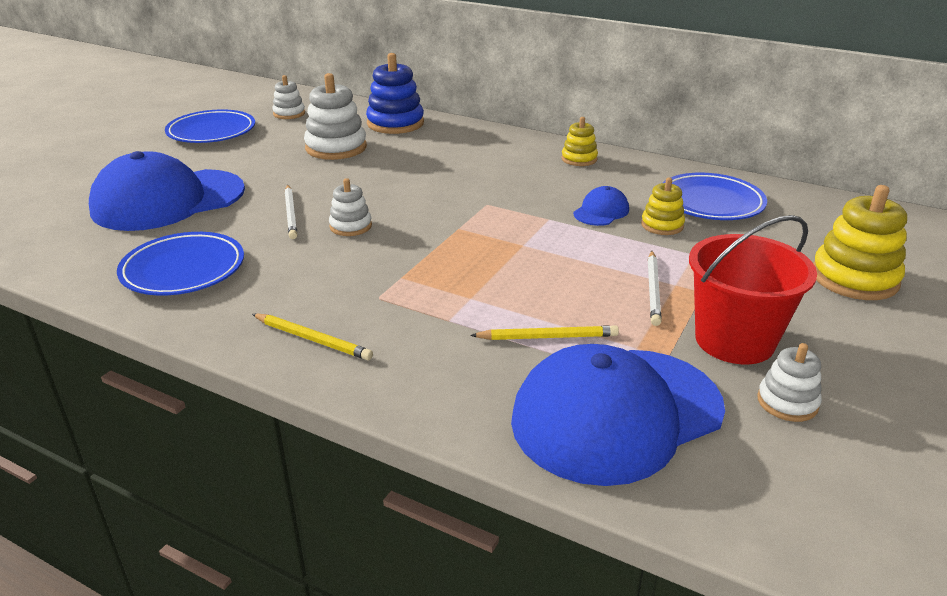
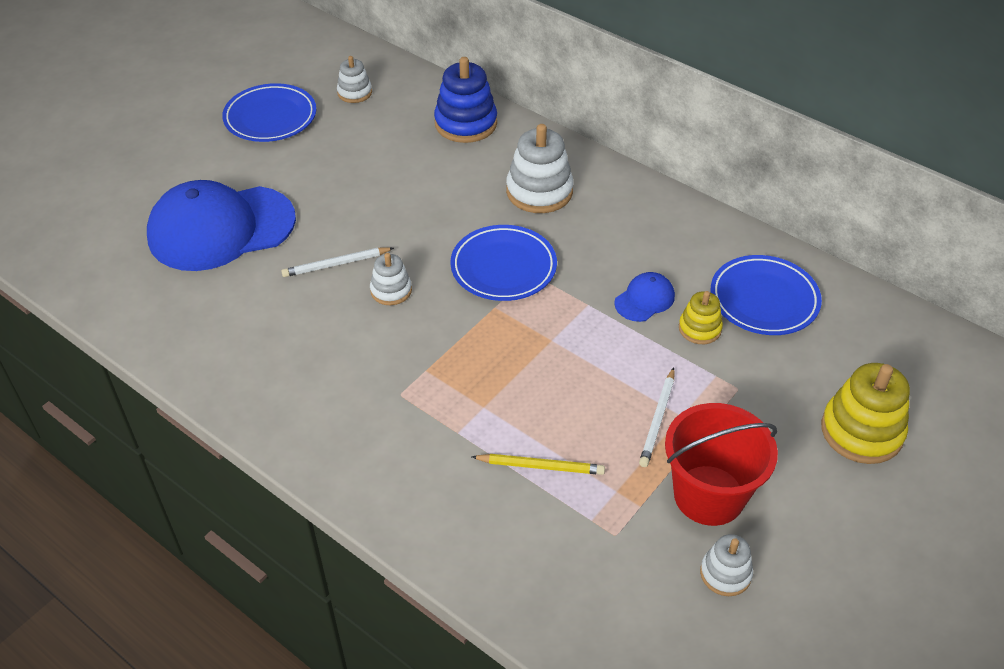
camera: 10 degrees right, 15 degrees up
(183, 270) = (230, 333): blue plate -> blue plate (503, 267)
(291, 214) = (336, 264): white pencil -> white pencil turned 75 degrees clockwise
(312, 339) = (334, 439): yellow pencil -> none
(336, 148) = (396, 161): white stacking toy -> white stacking toy (539, 191)
(579, 159) = (648, 210): yellow stacking toy -> none
(616, 414) = (573, 563): blue cap -> none

